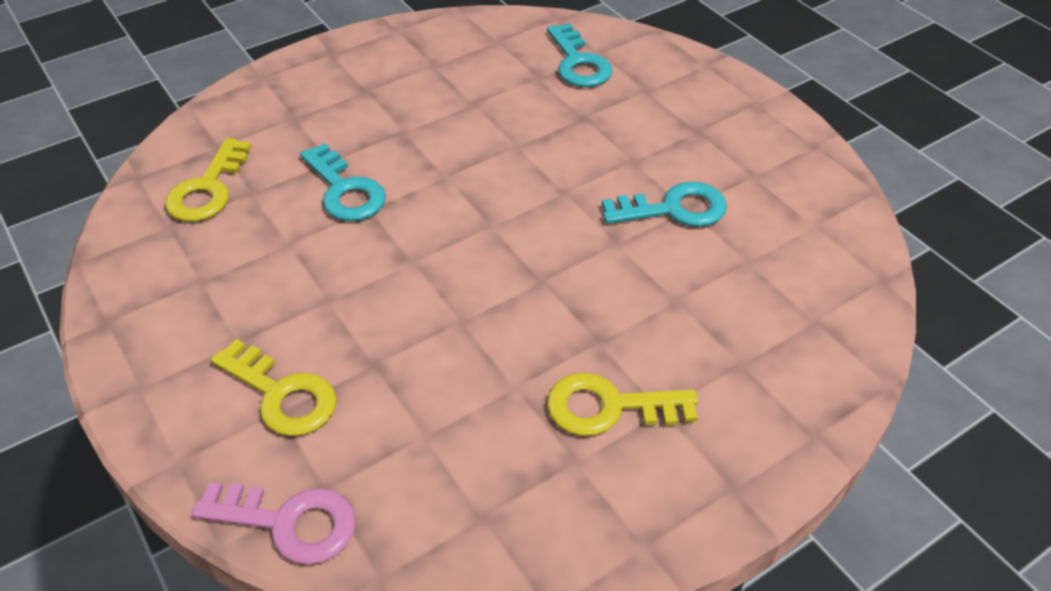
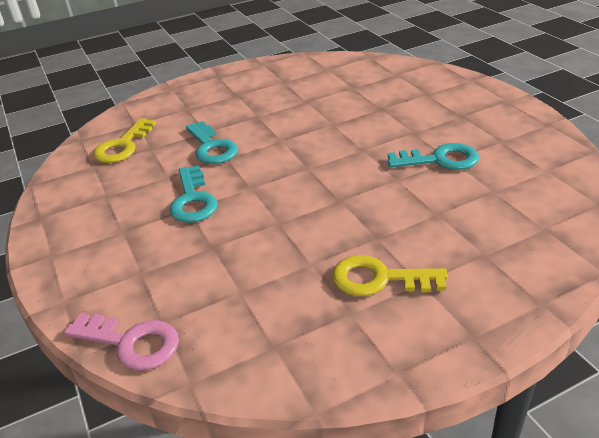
camera: 10 degrees right, 10 degrees down
(281, 394) = (144, 262): yellow key -> none
(578, 62) = (380, 79): turquoise key -> turquoise key (193, 200)

